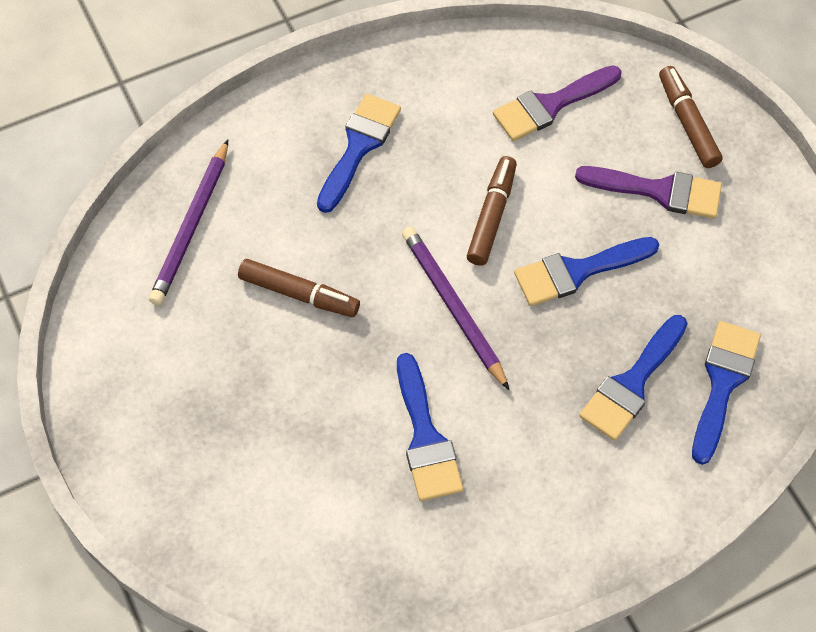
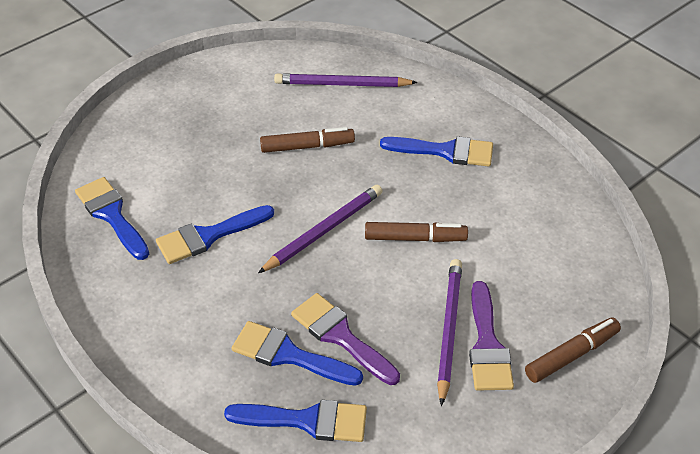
camera: 75 degrees right, 15 degrees down
(299, 293) = (307, 146): brown marker -> brown marker turned 105 degrees counterclockwise
(550, 105) = (541, 256): purple brush -> purple brush (340, 336)
(577, 271) = (383, 301): blue brush -> blue brush (111, 215)
(632, 220) = (449, 330): none -> purple pencil

